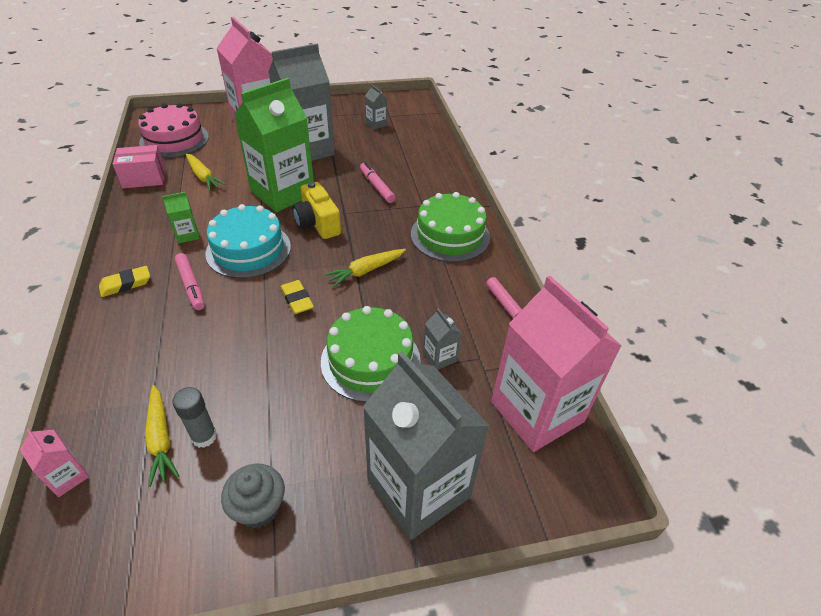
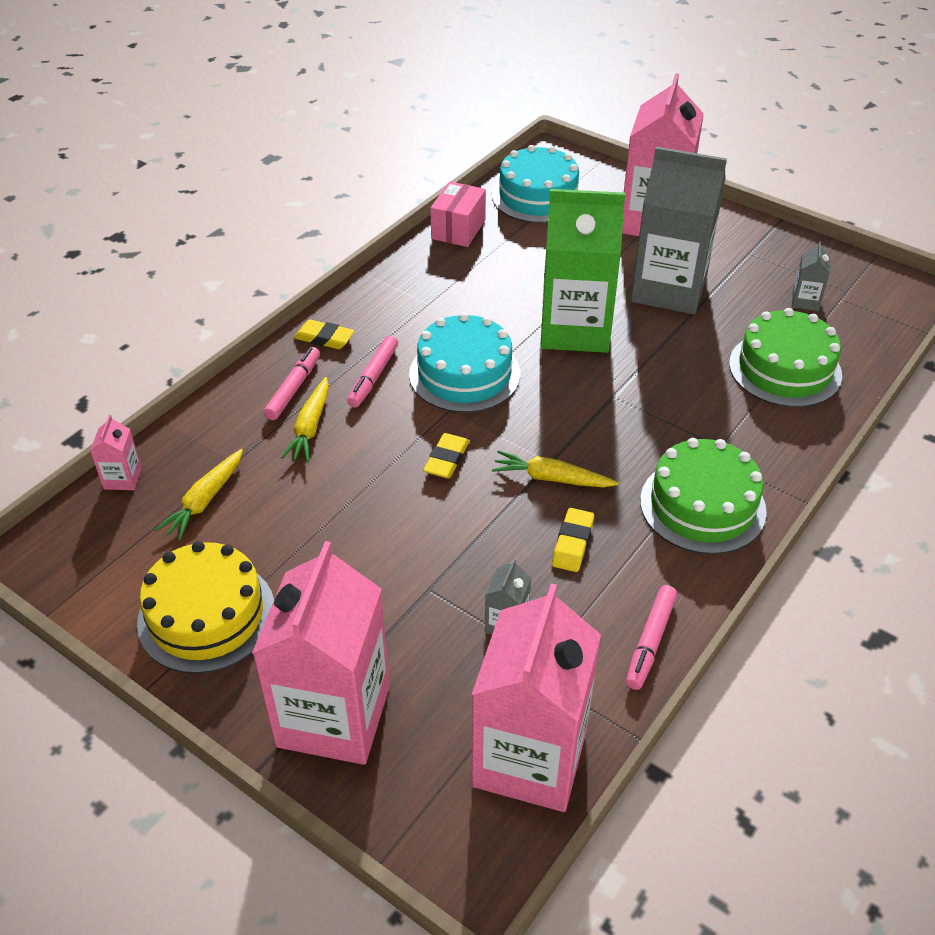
camera: 50 degrees right, 0 degrees up
(144, 178) = (458, 229): pink box -> pink box turned 75 degrees clockwise
(174, 139) = (538, 196): pink cake -> turquoise cake
(187, 235) = (428, 320): green carton -> none
(203, 176) = (516, 260): yellow carrot -> yellow carrot (310, 427)
(204, 436) = (234, 525): grey glue stick -> none
(259, 507) = (206, 615): grey cupcake -> yellow cake
(317, 223) = (568, 390): yellow camera -> none
(370, 360) = (438, 572): green cake -> green cake (785, 369)
(376, 186) = (693, 387): pink marker -> pink marker (293, 388)
(418, 294) = (573, 543): none -> yellow eraser
(418, 488) = (333, 716): grey carton -> pink carton

